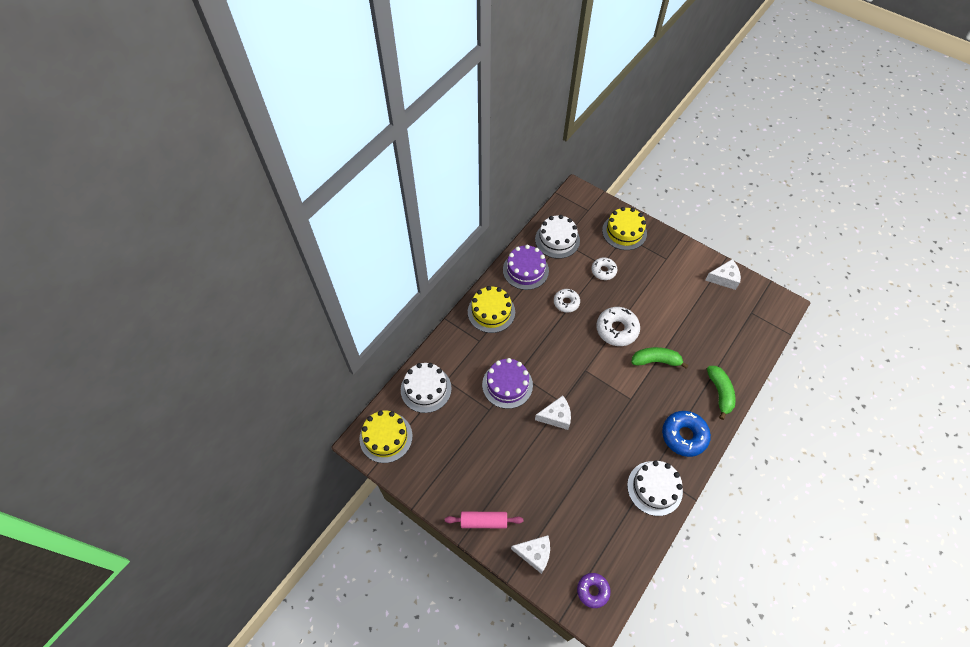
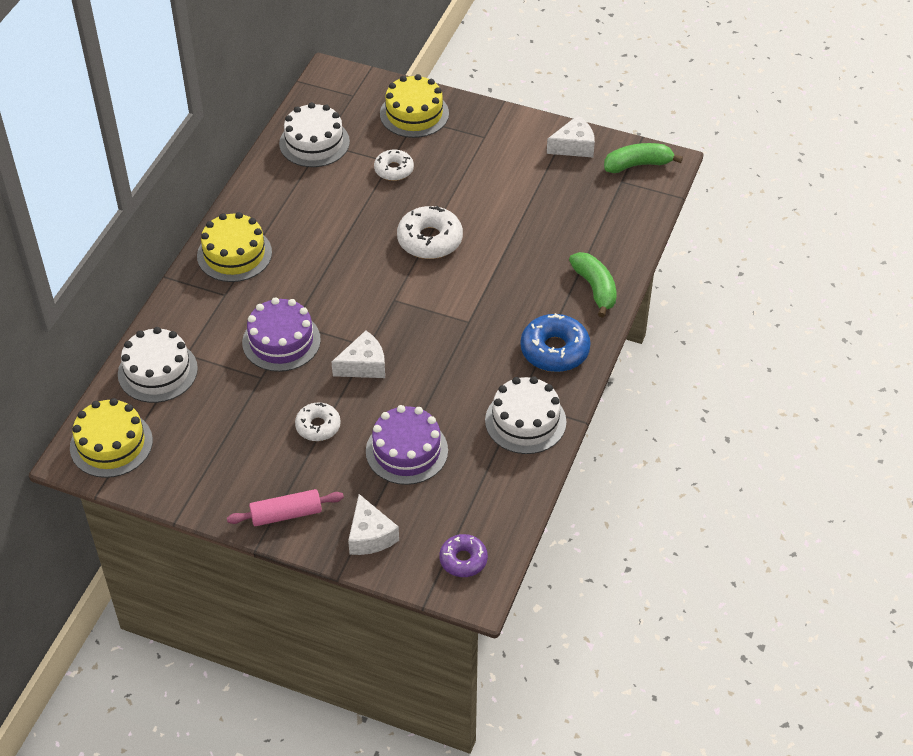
camera: 15 degrees left, 10 degrees down
(525, 270) = (274, 191): purple cake -> purple cake (406, 451)
(534, 554) = (370, 536): white cheese -> white cheese turned 75 degrees clockwise
(566, 302) = (346, 220): white donut -> white donut (318, 426)
(656, 361) = (495, 267): green banana -> green banana (638, 165)

